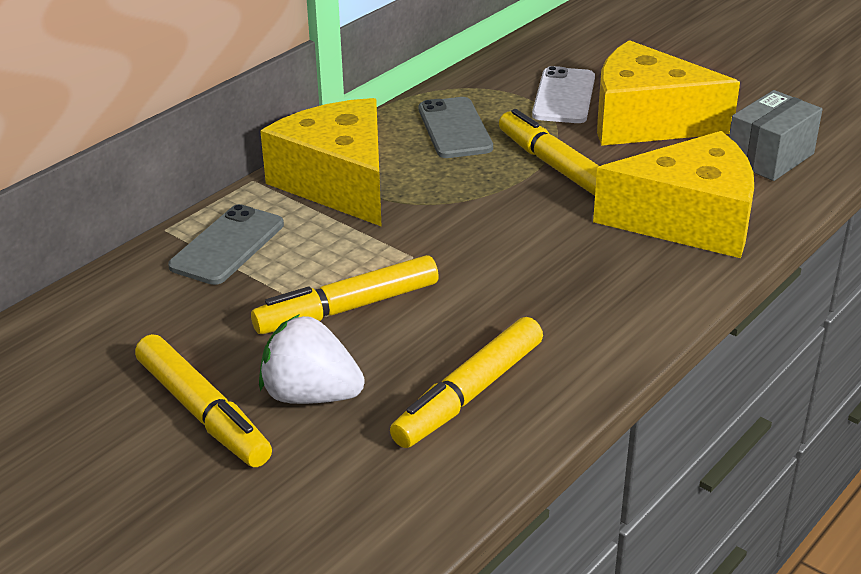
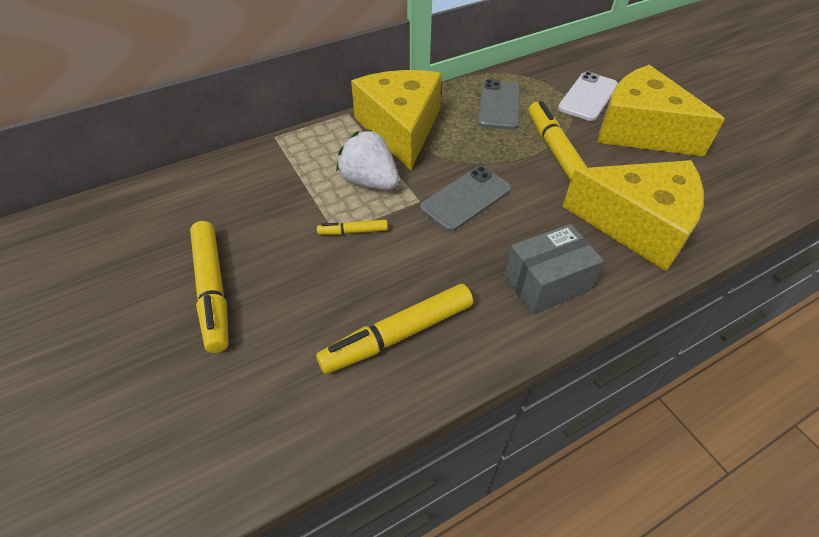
camera: 20 degrees right, 15 degrees up
(227, 245) = (305, 159): grey phone -> grey phone (466, 199)
(311, 395) = (289, 299): white strawberry -> white strawberry (369, 181)
(347, 308) = (353, 231): yellow marker -> yellow marker, size x0.49
(770, 157) = (726, 184): grey box -> grey box (546, 283)

